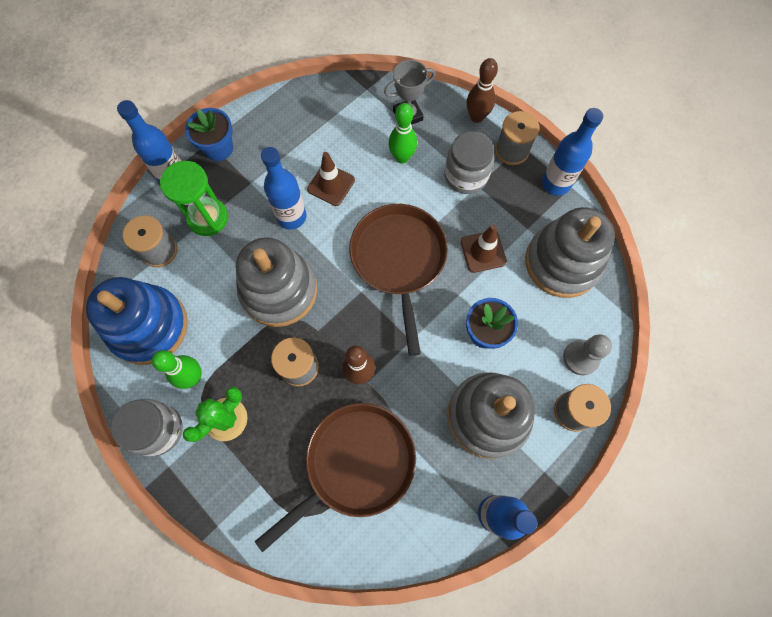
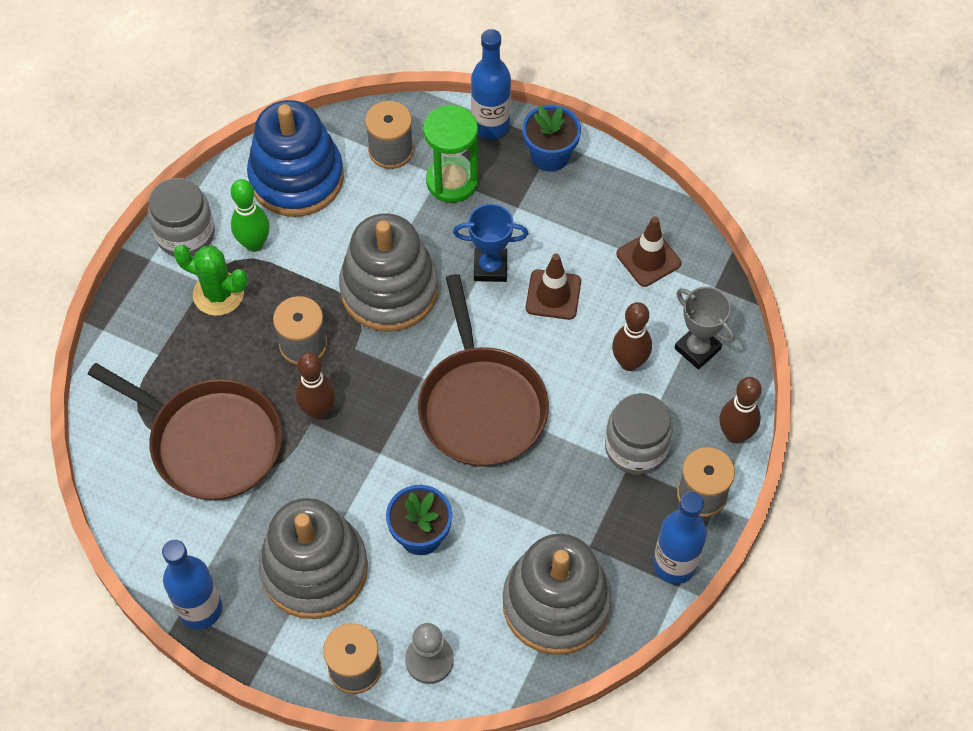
camera: 70 degrees right, 10 degrees down
(291, 217) = (490, 267): blue bottle -> blue trophy
(399, 259) = (481, 405): brown pan -> brown pan turned 105 degrees clockwise
(402, 157) = (629, 362): green bowling pin -> brown bowling pin
(483, 251) = (532, 501): brown traffic cone -> brown traffic cone (648, 258)

